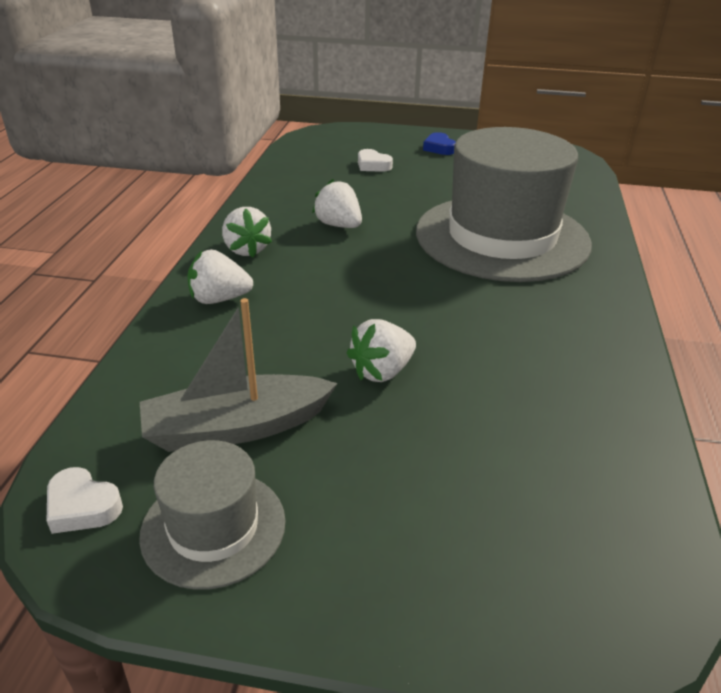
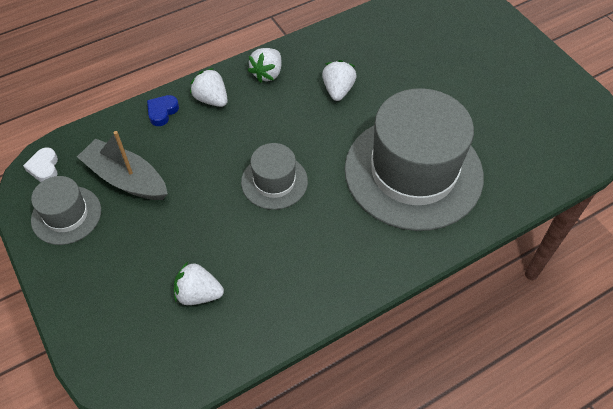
camera: 50 degrees right, 20 degrees up
(373, 165) = (438, 51): white heart -> none
(382, 371) = (214, 202): white strawberry -> white strawberry (198, 294)
(408, 315) = (274, 182): none -> grey hat
(439, 148) = (512, 64): blue heart -> blue heart (162, 112)

